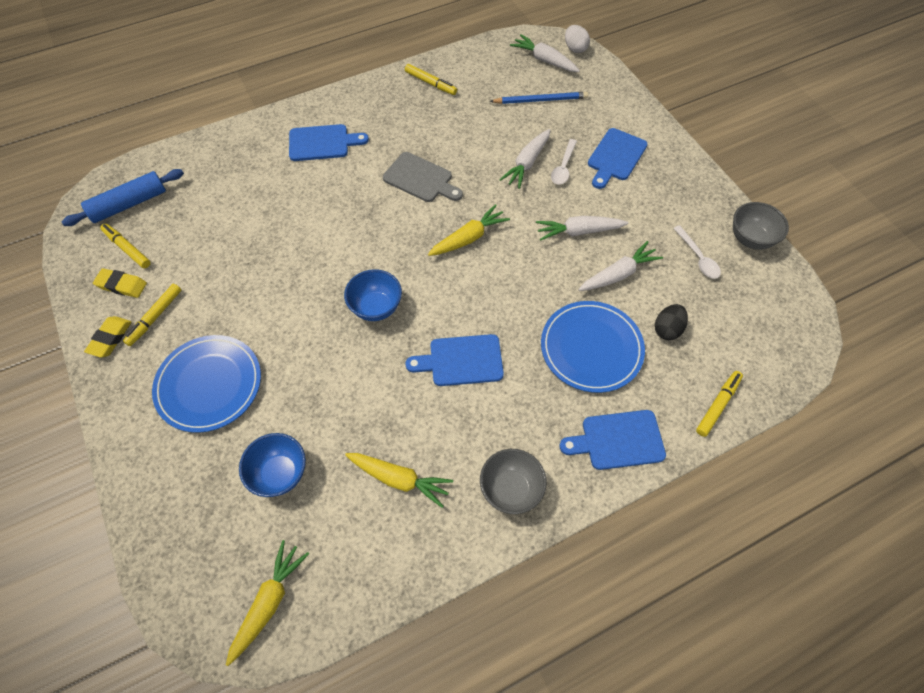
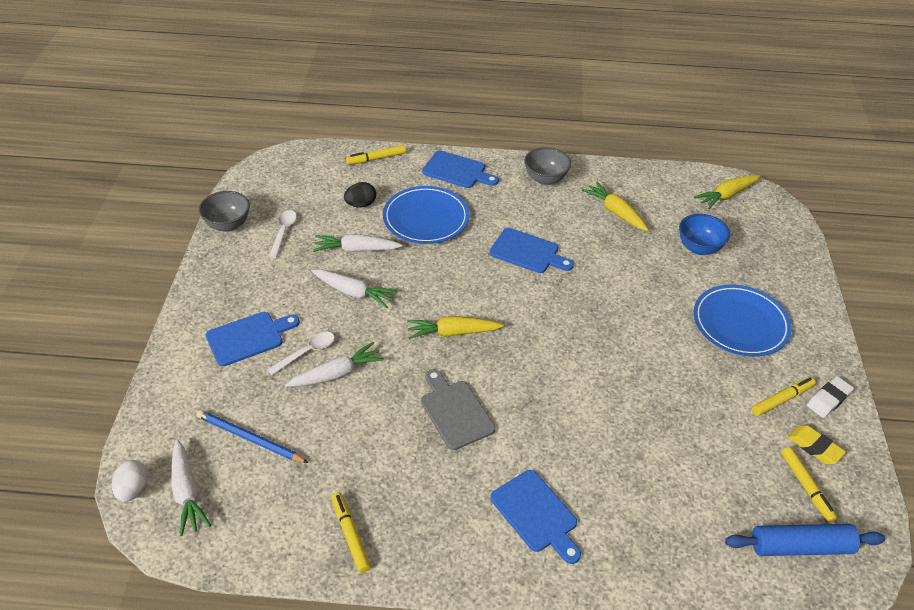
camera: 150 degrees left, 15 degrees down
(110, 338) = (828, 399): yellow eraser -> white eraser
(322, 143) = (536, 514): blue cutting board -> blue cutting board turned 150 degrees counterclockwise
(376, 307) = (573, 316): blue bowl -> none

